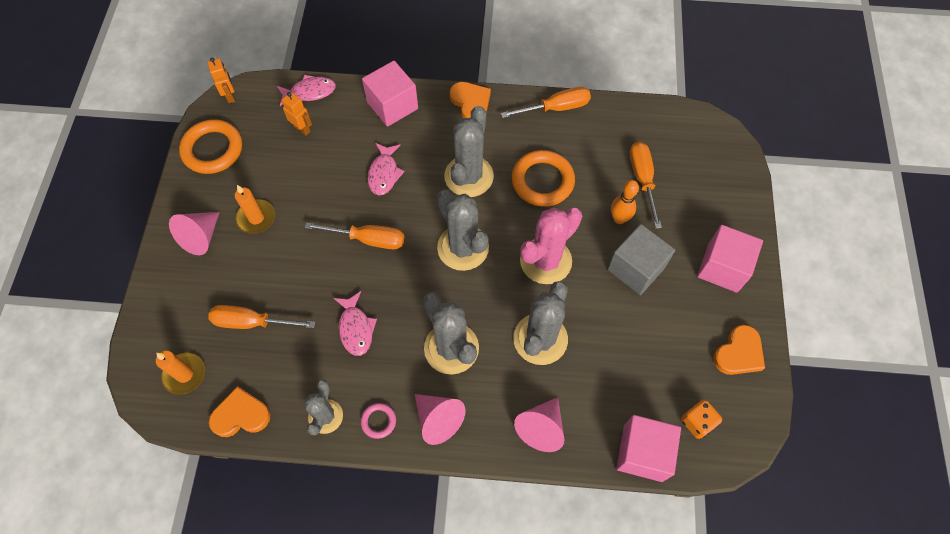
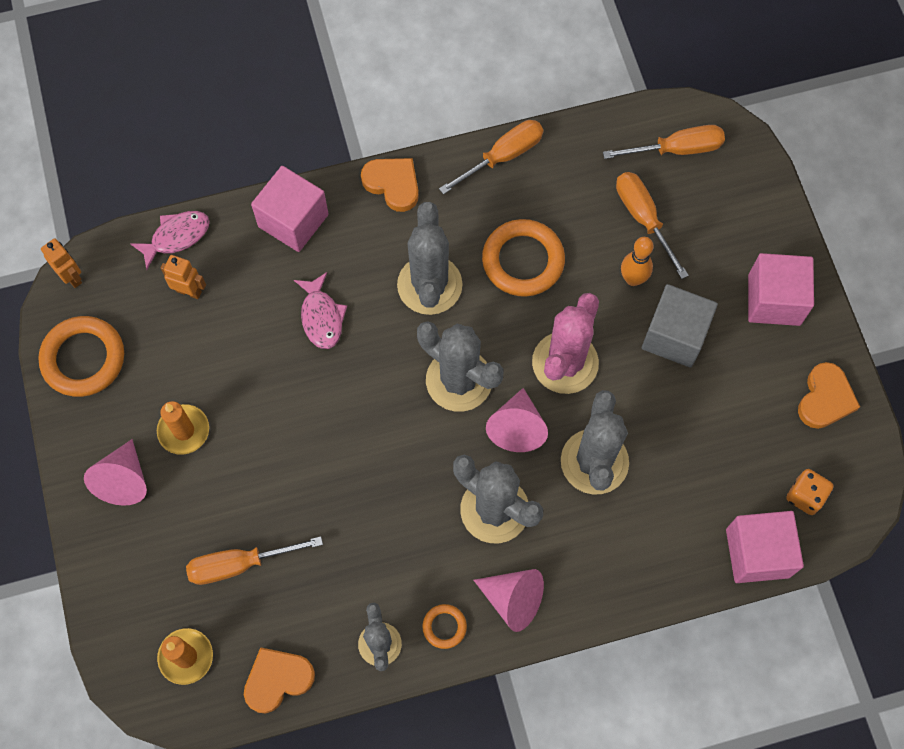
camera: 20 degrees left, 5 degrees up
(356, 328) = (370, 526): pink fish -> none
(368, 239) = (338, 409): orange screwdriver -> orange screwdriver (677, 149)
(378, 421) = (444, 627): pink ring -> orange ring
(541, 428) = (634, 566): pink cone -> pink cone (517, 427)

